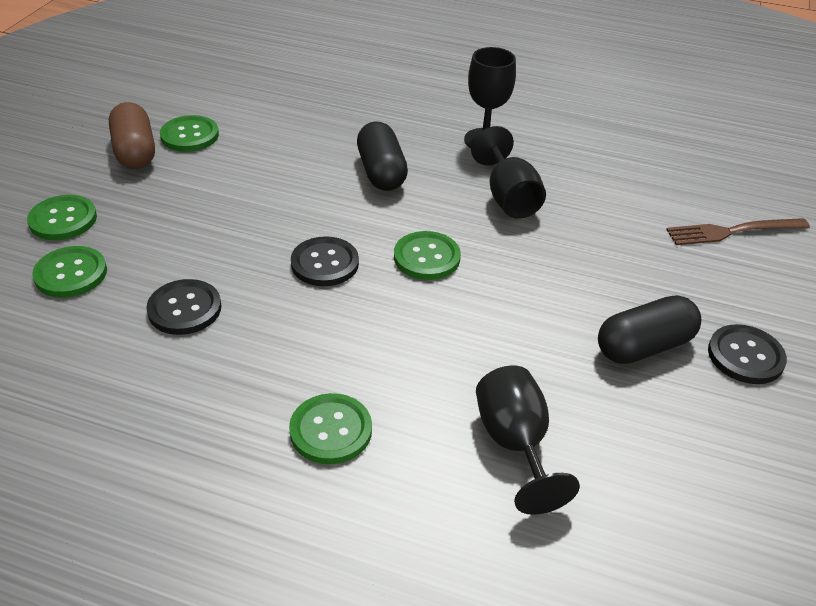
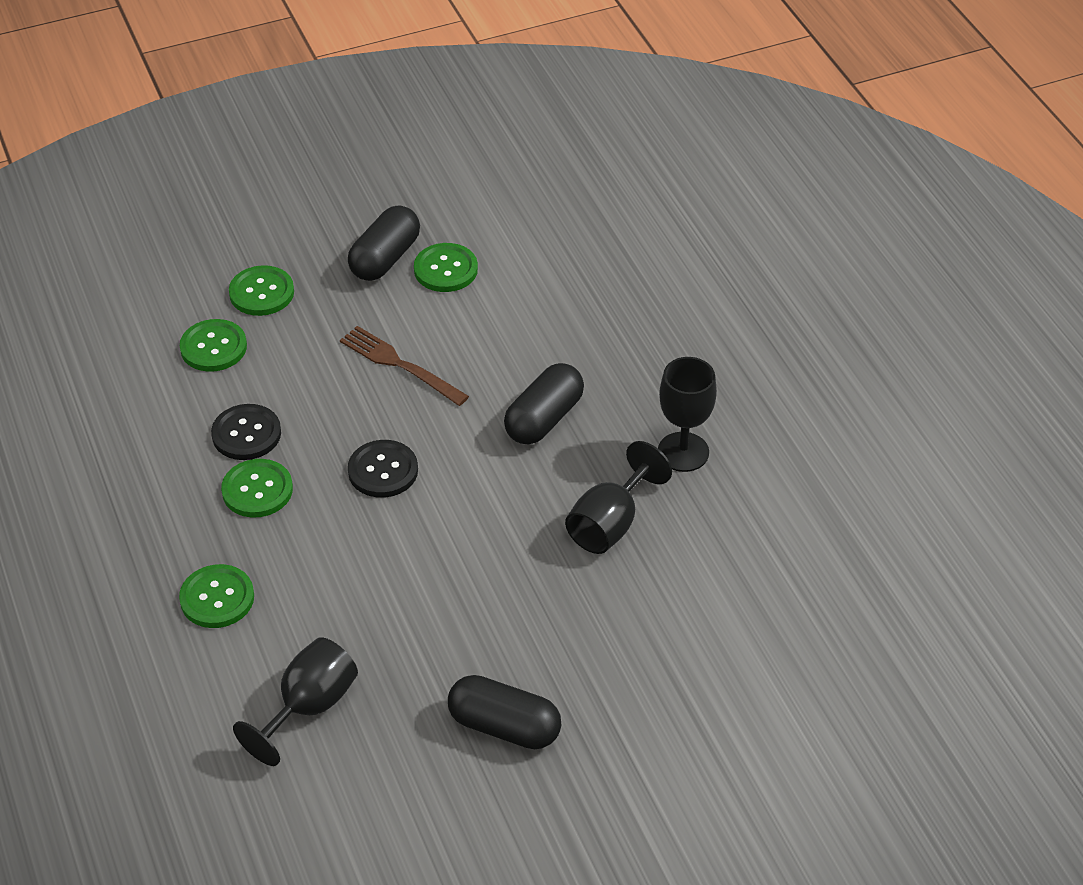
camera: 50 degrees right, 5 degrees up
(135, 151) = (385, 258): brown capsule -> black capsule
(426, 257) = (461, 525): green button -> green button (257, 490)
(731, 232) = (750, 708): brown fork -> brown fork (398, 364)
(745, 356) = (567, 800): black button -> none

